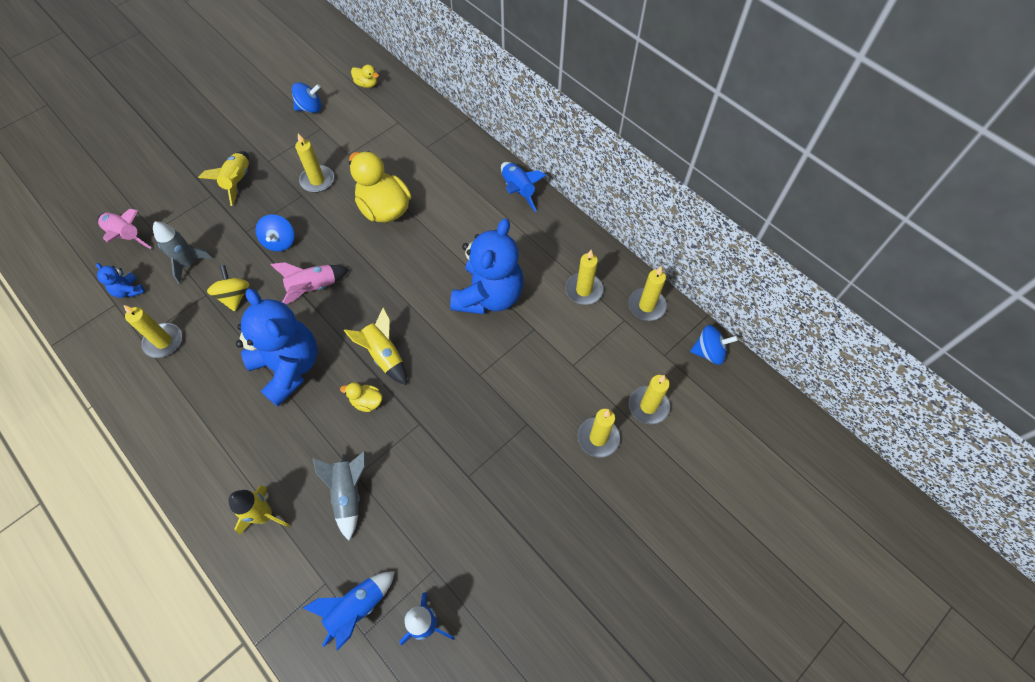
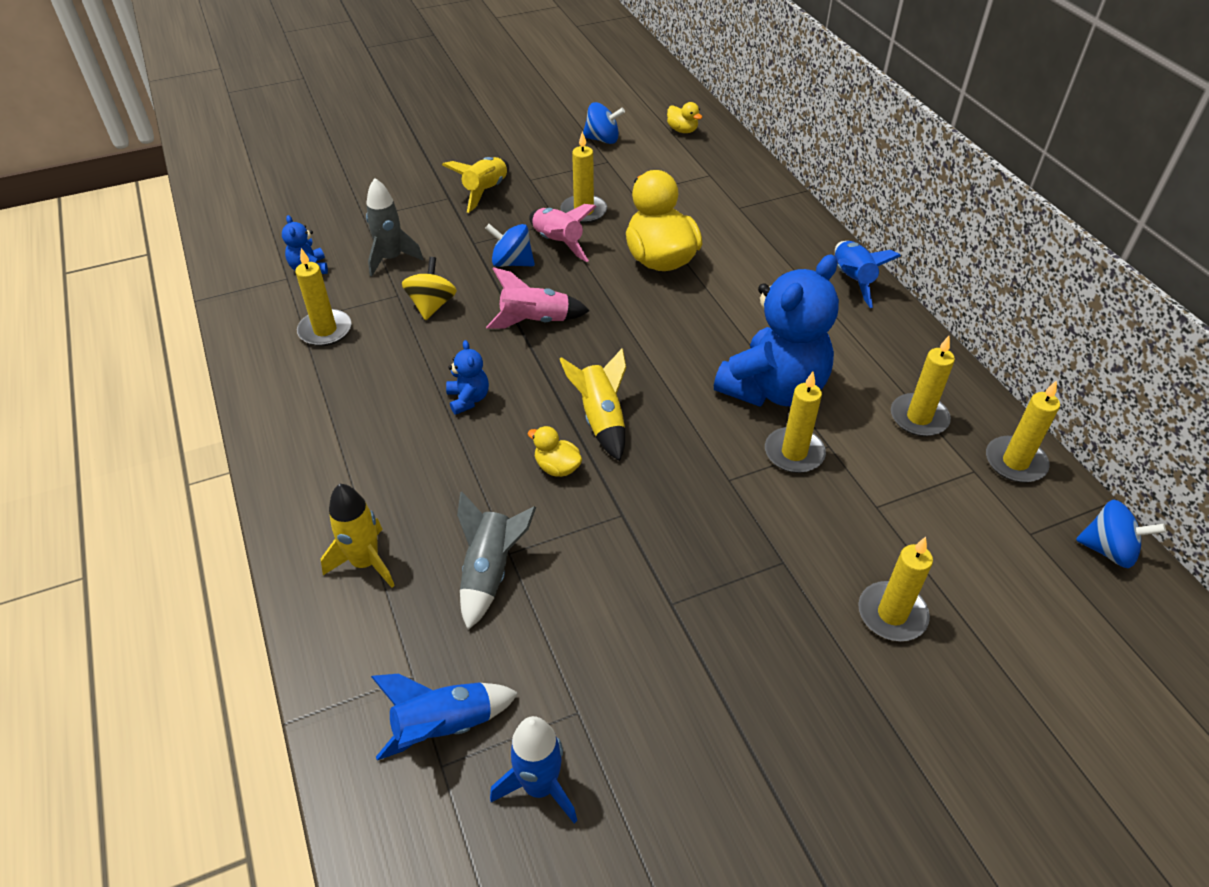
camera: 20 degrees right, 15 degrees down
(126, 236) = (331, 215): pink rocket -> pink rocket (558, 243)
(280, 241) = (512, 262): blue spinning top -> blue spinning top turned 90 degrees clockwise
(289, 367) = (468, 399): blue teddy bear -> blue teddy bear, size x0.42
(648, 406) = (987, 595): yellow candle -> yellow candle (794, 453)

